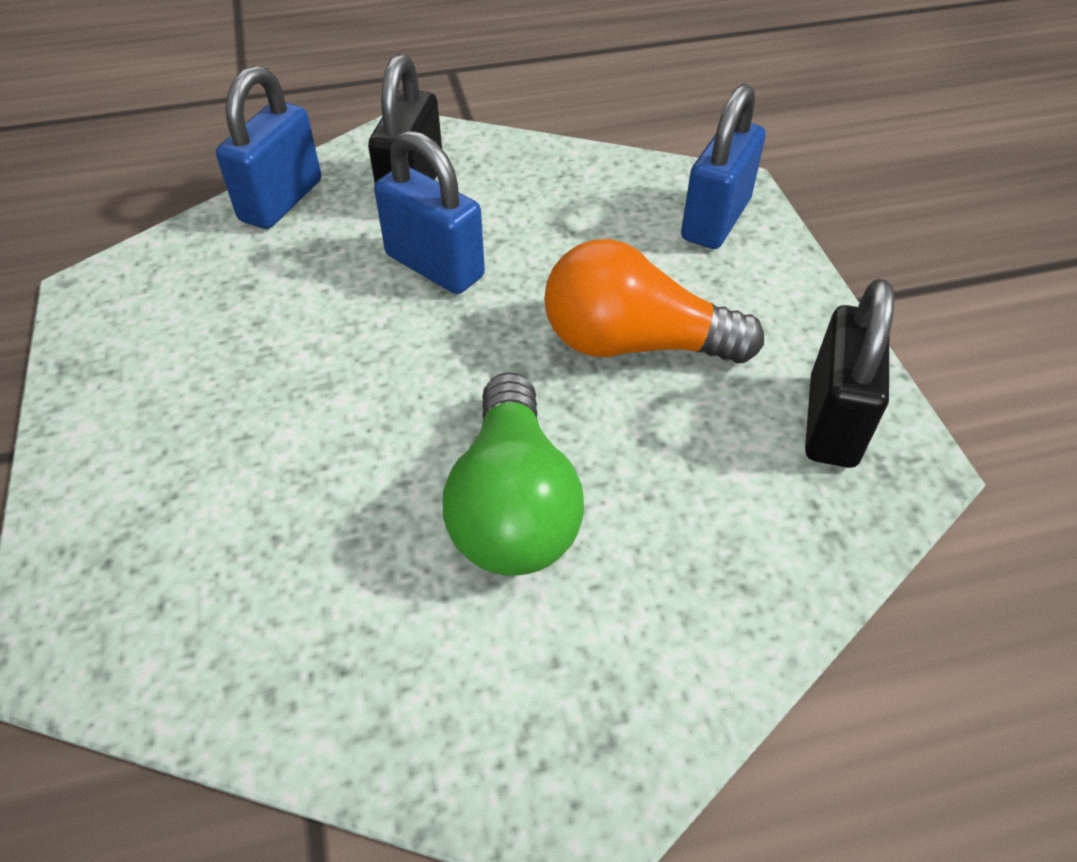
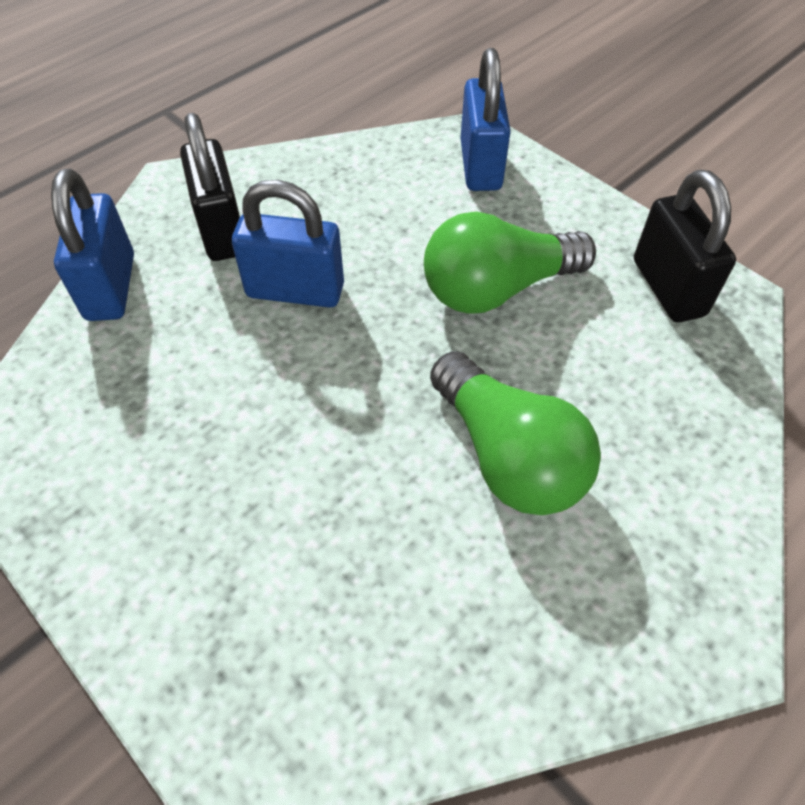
camera: 30 degrees left, 5 degrees up
(634, 343) = (497, 289): orange light bulb -> green light bulb

